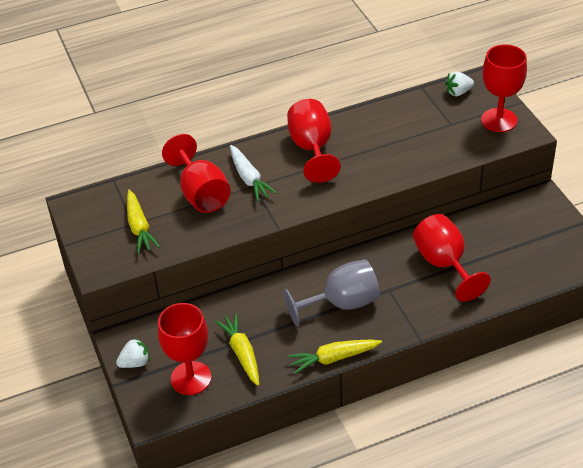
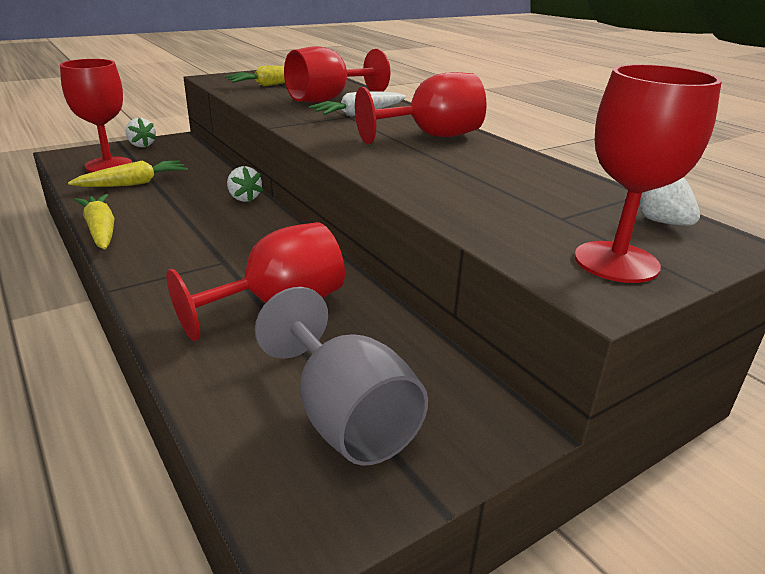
camera: 75 degrees right, 15 degrees down
(285, 283) = (244, 198): none -> white strawberry
(342, 304) = (201, 231): grey goblet -> grey goblet (345, 417)

